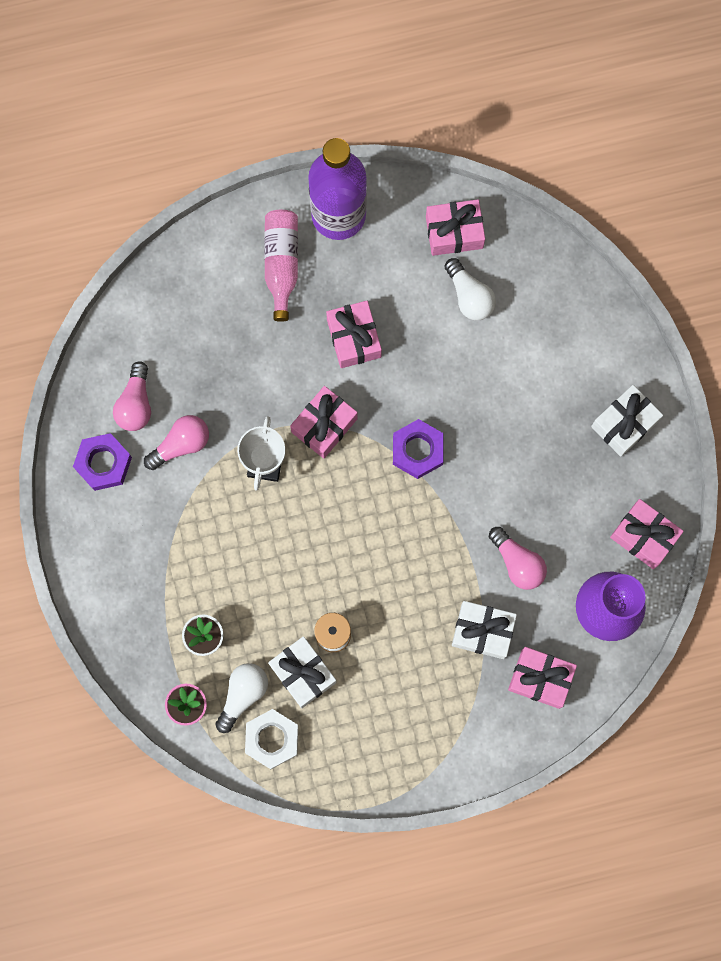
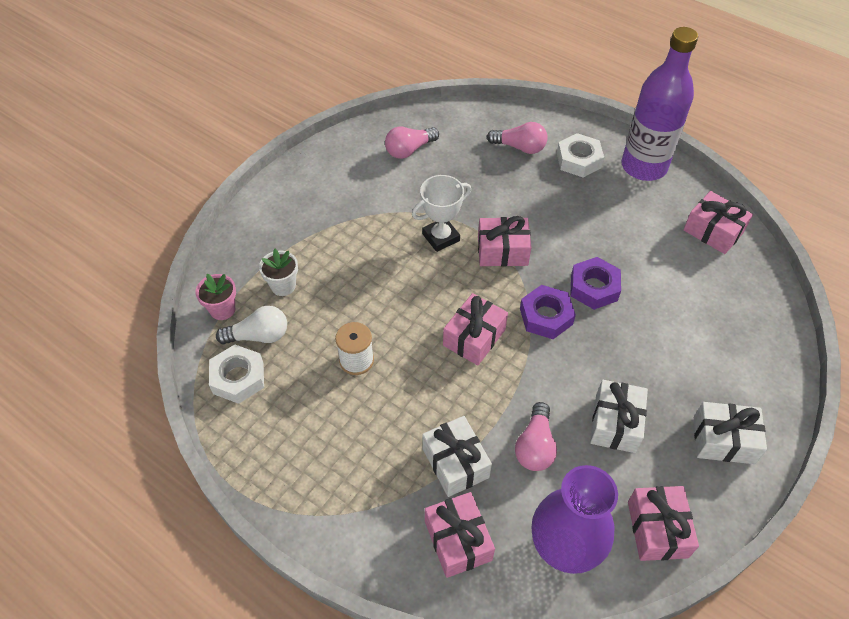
camera: 50 degrees right, 25 degrees down
(103, 463) = (354, 159): purple nut -> purple nut (594, 287)
(181, 444) = (407, 187): pink light bulb -> pink light bulb (519, 147)
(281, 264) = (578, 160): pink bottle -> white nut
(303, 673) = (308, 362): white gift -> white gift (615, 423)
(354, 338) = (578, 227): pink gift -> pink gift (474, 337)
(469, 296) = (685, 269): white light bulb -> none

